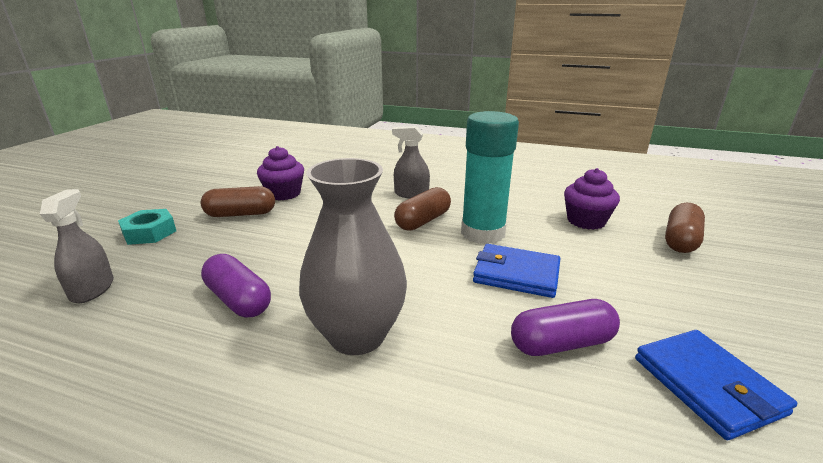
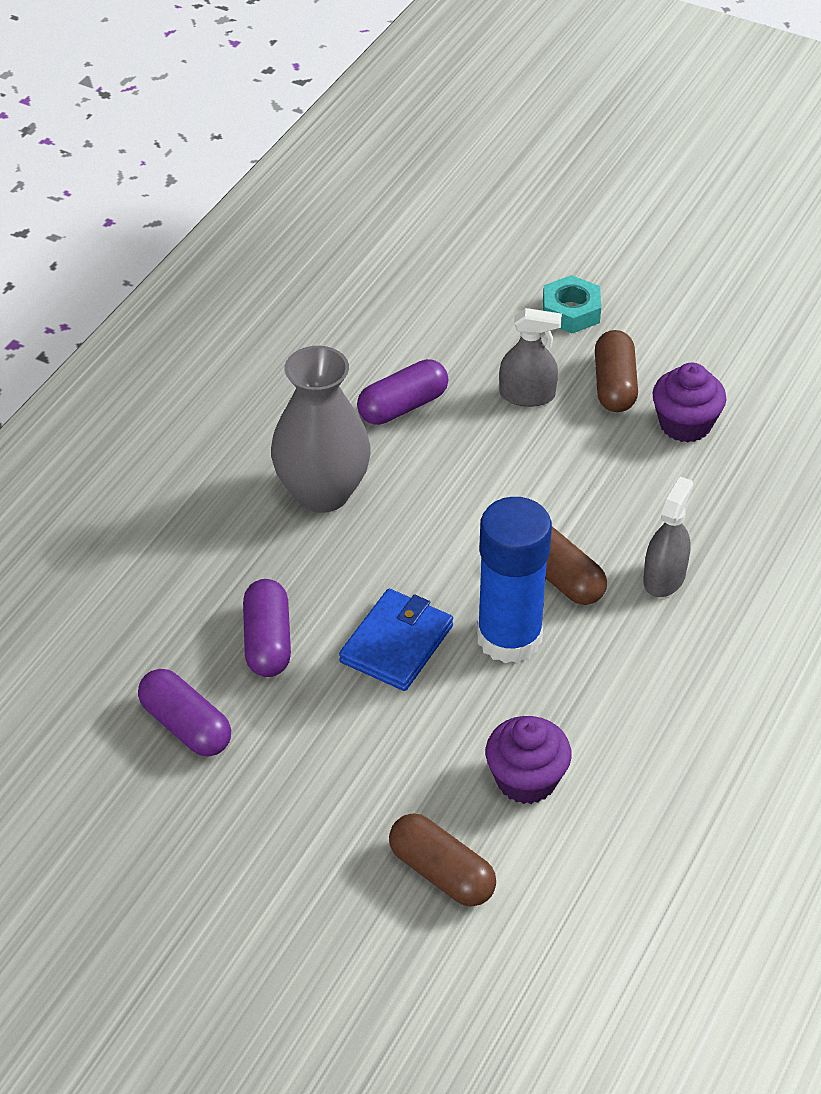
camera: 100 degrees right, 20 degrees up
(92, 289) = (448, 300): grey spray bottle -> grey spray bottle (527, 395)
(482, 233) = (509, 638): turquoise glue stick -> blue glue stick
(707, 385) = (186, 726): blue wallet -> purple capsule

